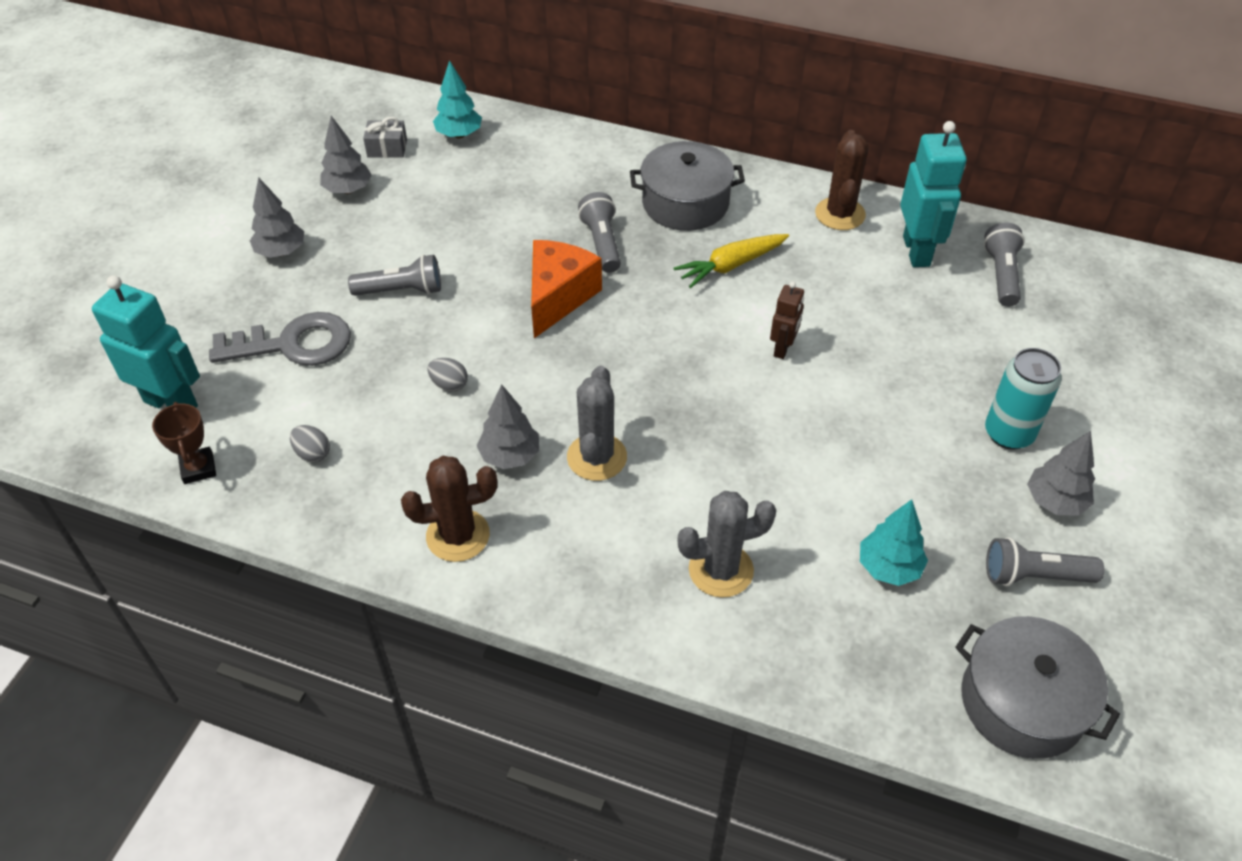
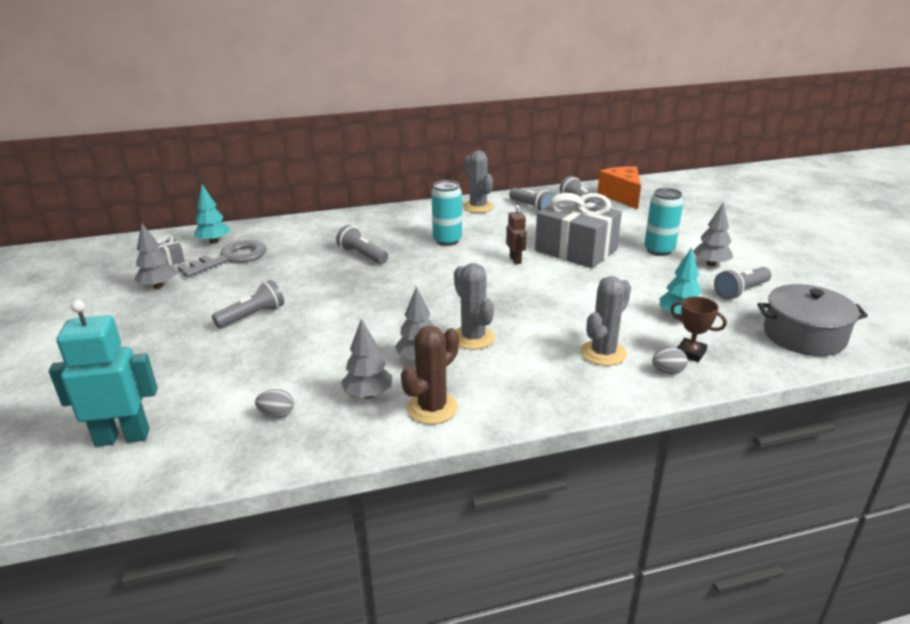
camera: 35 degrees left, 20 degrees down
(198, 468) = (188, 462): brown trophy -> brown trophy (690, 353)
(281, 252) = (136, 329): grey tree -> grey tree (368, 394)
(293, 344) = (197, 368): grey key -> grey key (231, 258)
(449, 384) = (338, 344): grey egg -> grey egg (668, 371)
(558, 297) = (363, 284): orange cheese -> orange cheese (622, 196)
(685, 203) = (391, 227): grey pot -> none
(731, 265) = (447, 240): yellow carrot -> turquoise can
(840, 214) = (478, 207): brown cactus -> grey cactus
(885, 371) = (576, 250): none -> grey gift
(917, 251) = (532, 208): turquoise robot -> grey flashlight

